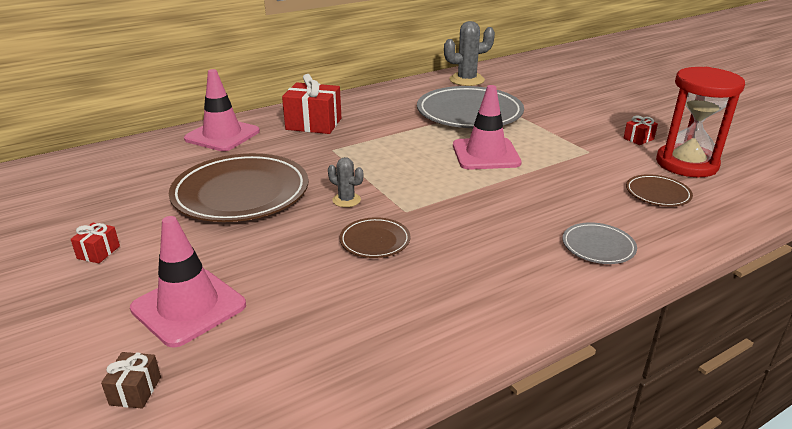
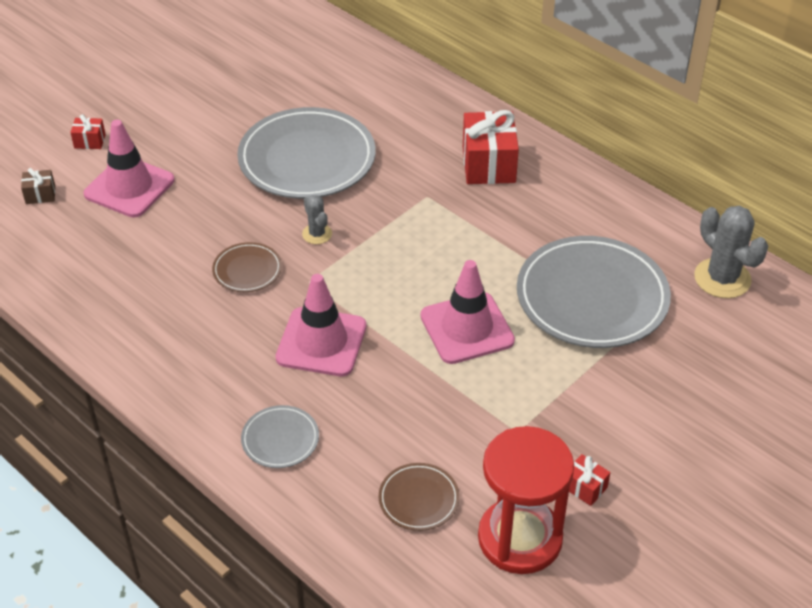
camera: 75 degrees right, 15 degrees up
(98, 252) = (189, 113): red gift -> red gift (90, 141)
(222, 135) = (427, 105): pink traffic cone -> pink traffic cone (321, 342)
(241, 193) = (307, 159): brown plate -> grey plate
(346, 200) = (317, 234): grey cactus -> grey cactus turned 45 degrees counterclockwise

